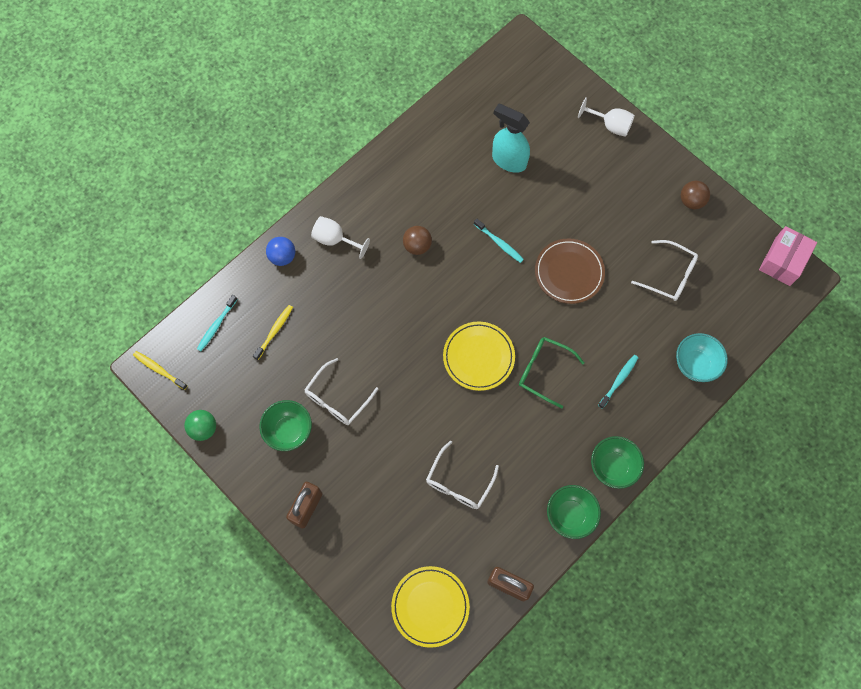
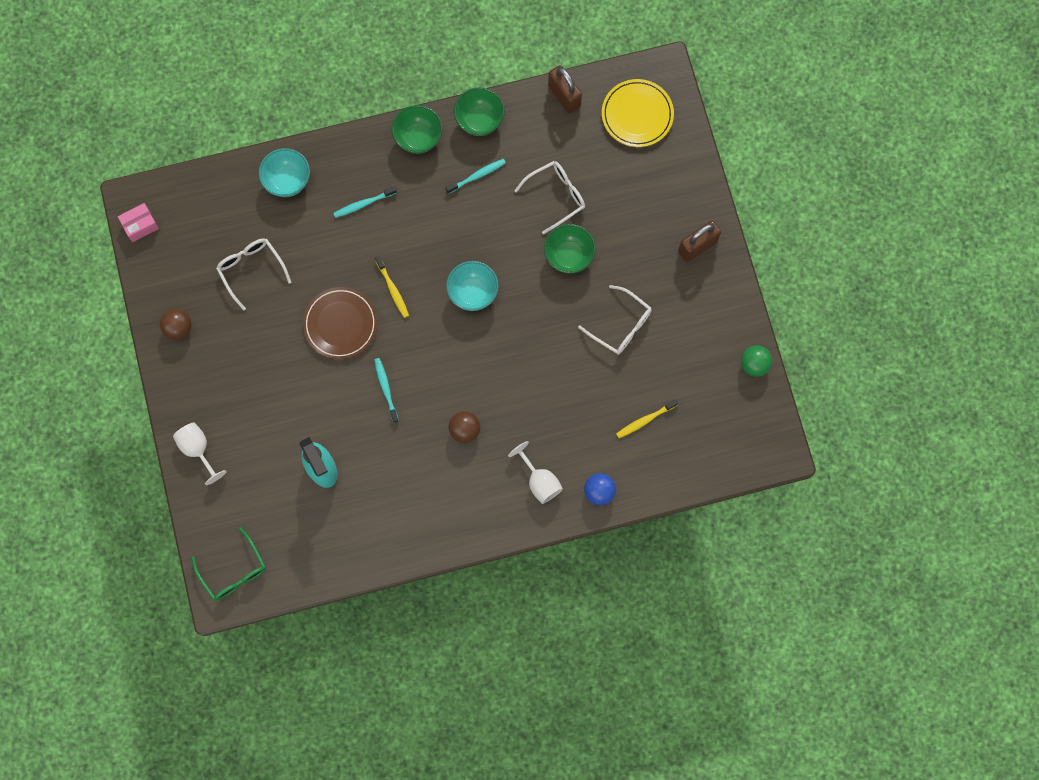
camera: 150 degrees left, 5 degrees up
(159, 370) = (770, 442): yellow toothbrush -> yellow toothbrush (393, 290)
(216, 325) = (696, 456): turquoise toothbrush -> turquoise toothbrush (477, 176)
(289, 431) = (679, 320): green bowl -> green bowl (569, 256)
(337, 398) = (621, 325): white glasses -> white glasses turned 60 degrees clockwise
(478, 357) = (473, 293): yellow plate -> turquoise bowl
(543, 371) = (423, 248): green glasses -> green glasses (234, 571)
(782, 261) = (140, 225): pink box -> pink box, size x0.66

